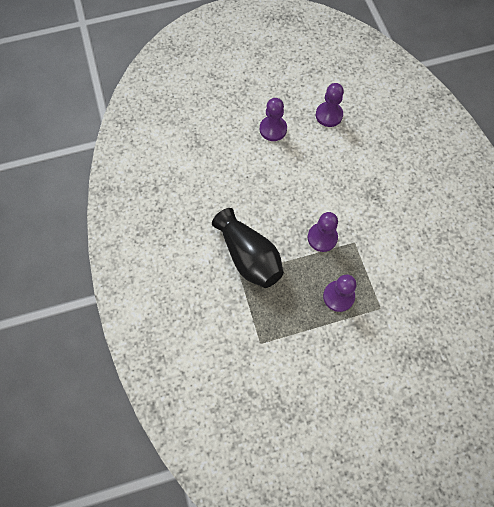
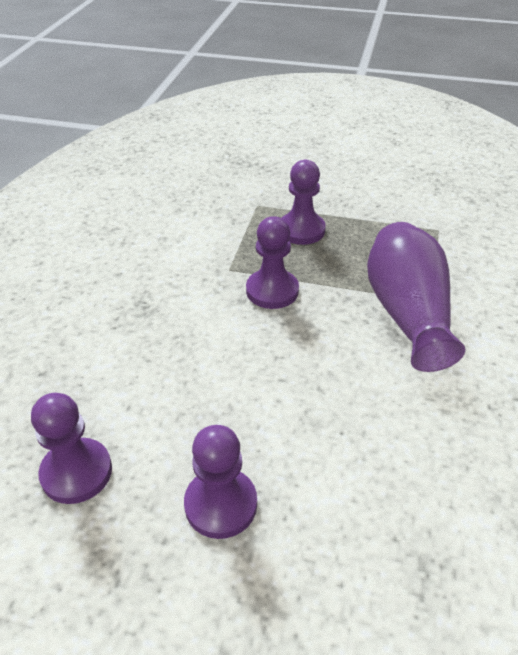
camera: 150 degrees left, 25 degrees down
(249, 256) = (407, 314): black vase -> purple vase

